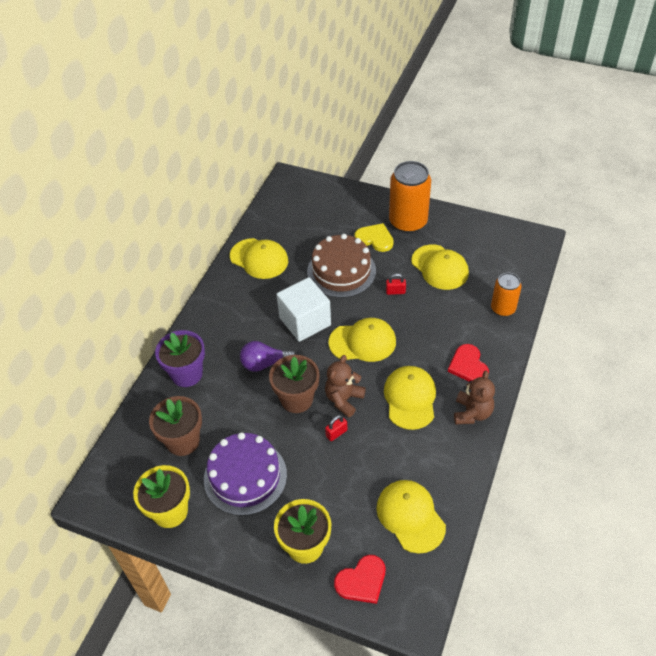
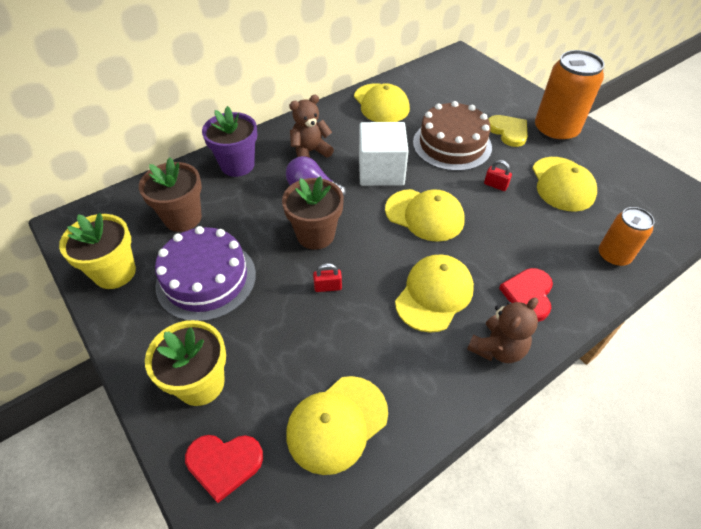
camera: 30 degrees right, 0 degrees up
(344, 399) = (362, 259): brown teddy bear -> brown teddy bear (310, 152)
(410, 516) = (337, 423): yellow cap -> yellow cap turned 135 degrees counterclockwise

